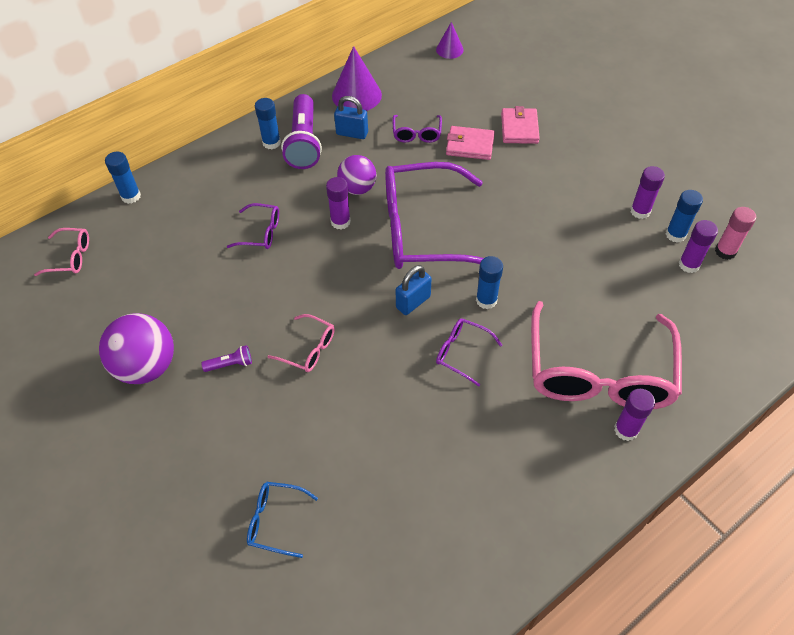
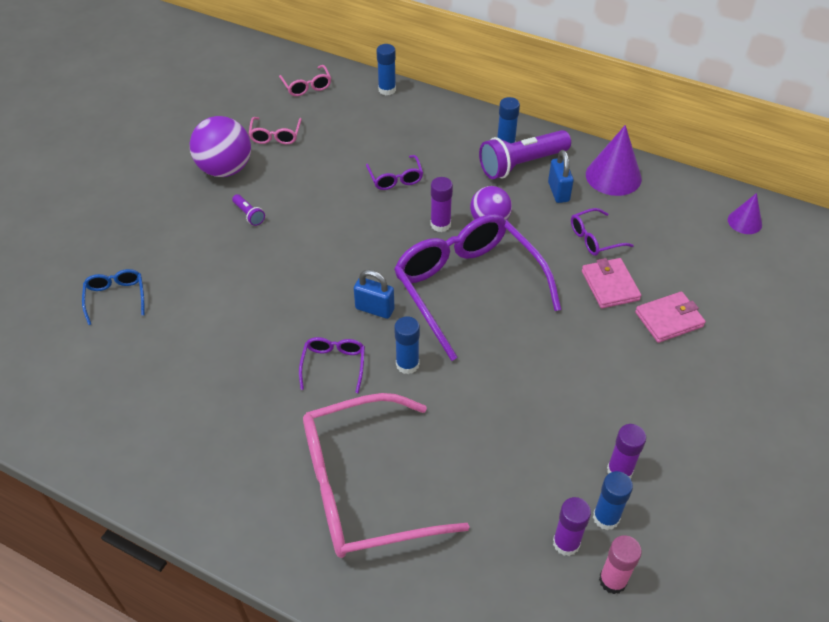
camera: 65 degrees right, 5 degrees down
(308, 349) = (286, 256): pink glasses -> pink glasses (275, 136)
(626, 430) = (302, 532): purple glue stick -> none

